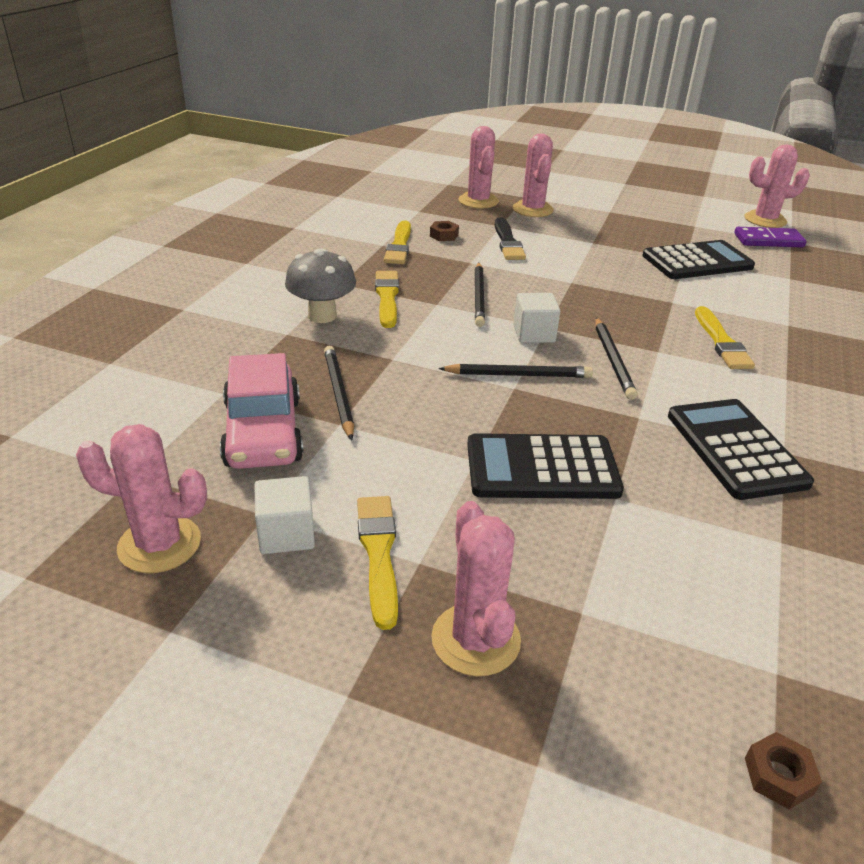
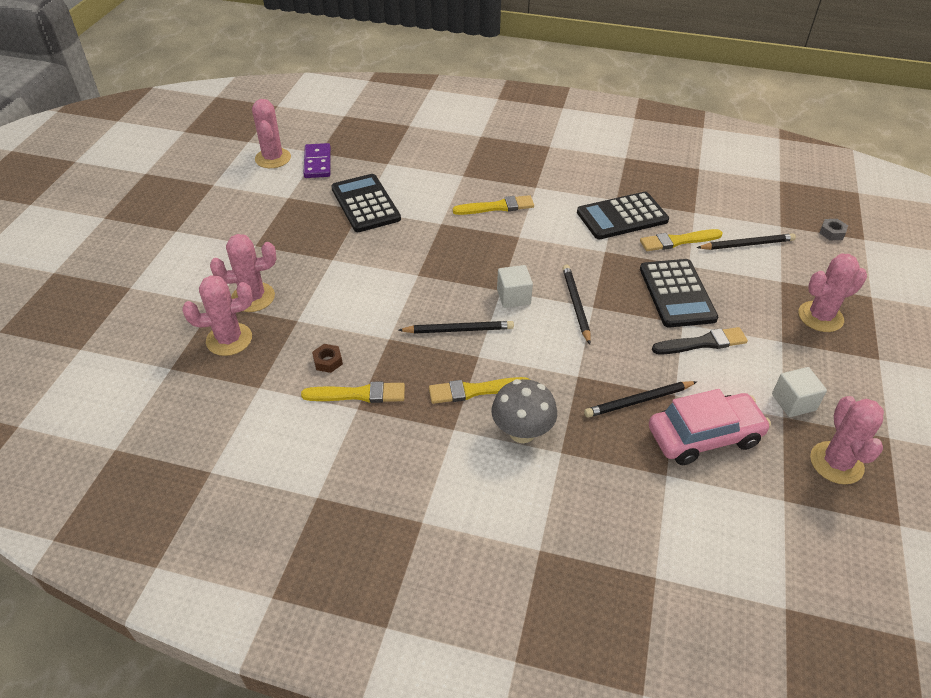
camera: 95 degrees left, 10 degrees up
(378, 553) = (785, 358): yellow brush -> yellow brush (677, 241)
(508, 242) = (339, 314): black brush -> black brush (702, 343)
(612, 360) = (539, 258): black pencil -> black pencil (747, 244)
(778, 776) = (832, 233): brown nut -> grey nut

